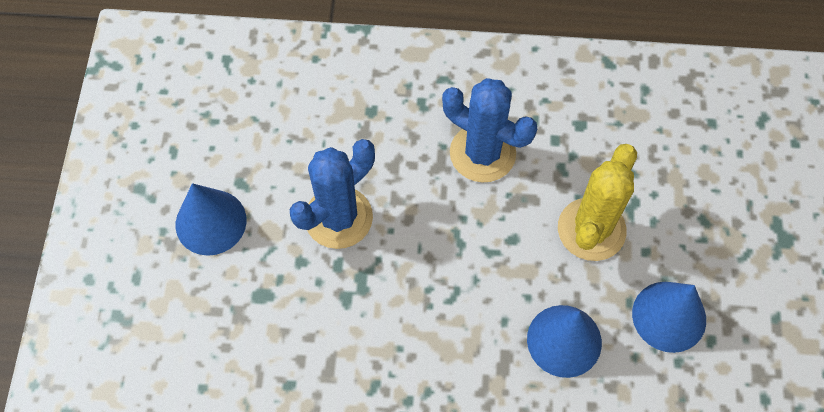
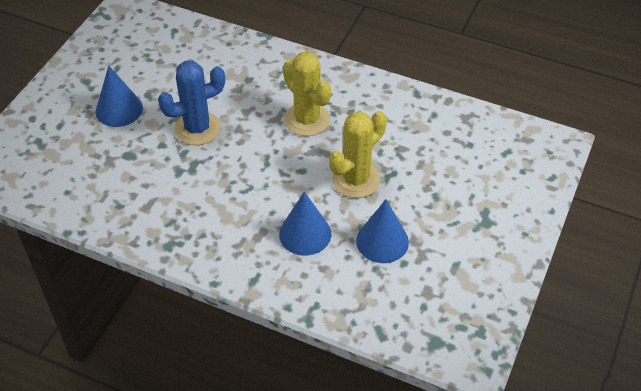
camera: 20 degrees right, 15 degrees down
(482, 153) = (307, 120): blue cactus -> yellow cactus

